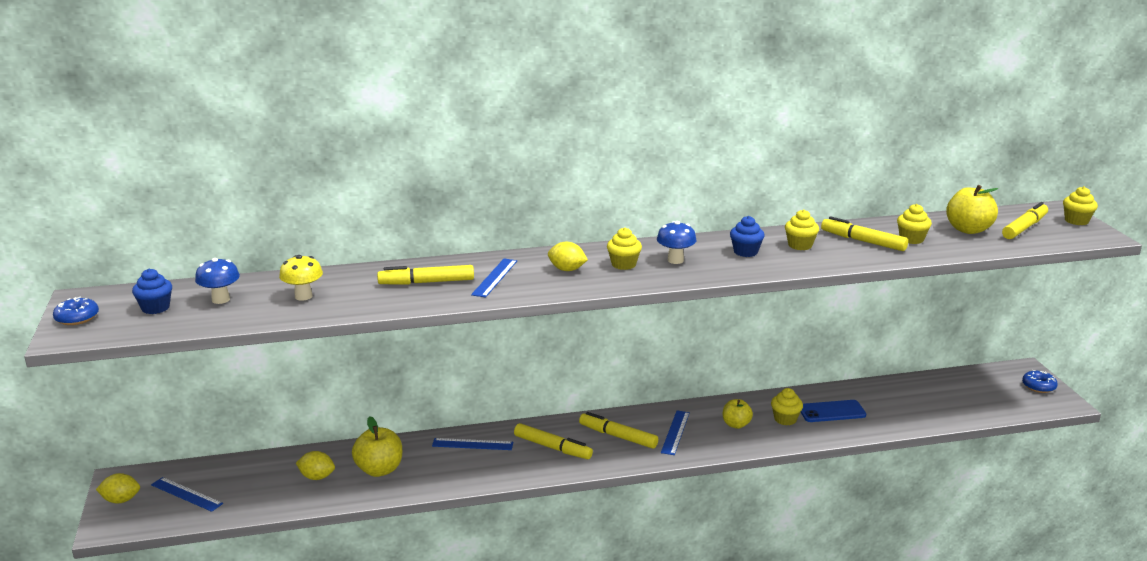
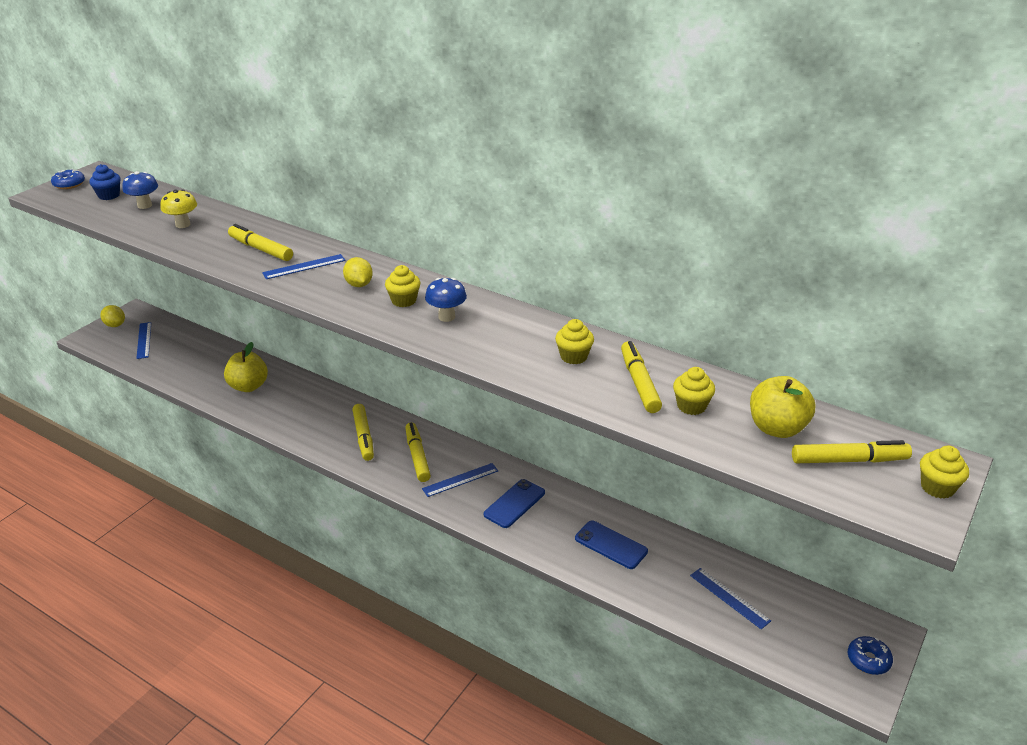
camera: 45 degrees right, 10 degrees up
(317, 477) = (213, 370): yellow lemon -> none
(472, 444) = (324, 402): blue ruler -> blue ruler (729, 598)
(736, 424) = (514, 503): yellow apple -> blue phone
(745, 252) = (515, 338): blue cupcake -> none
(785, 419) = (560, 525): yellow cupcake -> none

